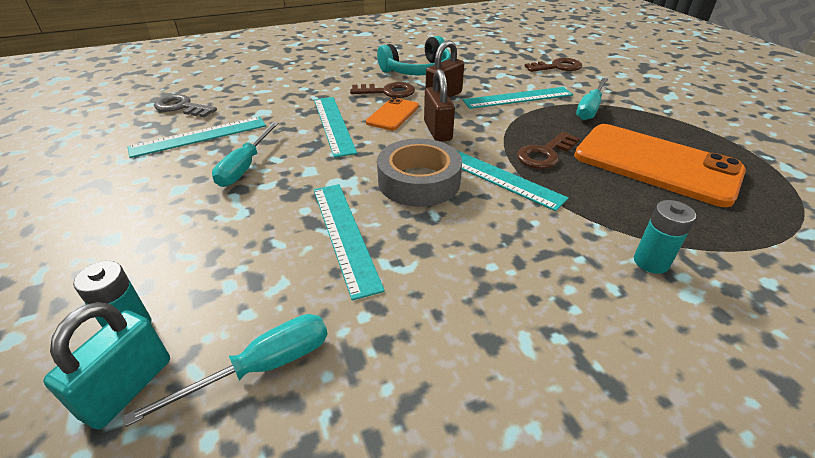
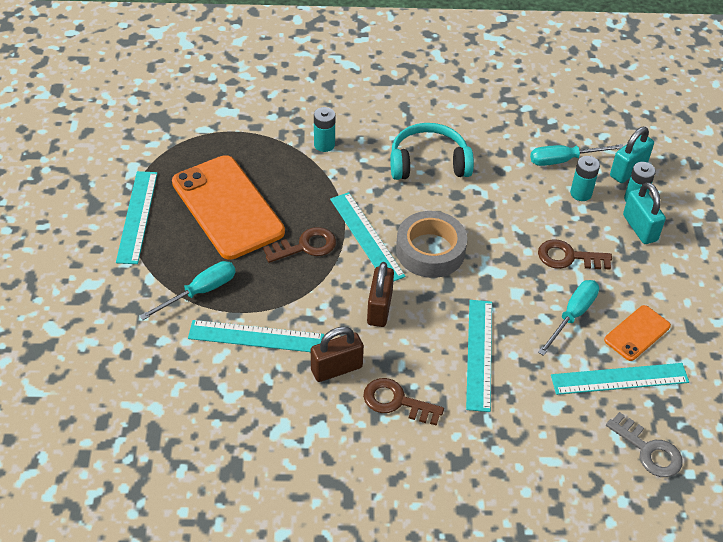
camera: 160 degrees left, 10 degrees up
(136, 281) = (639, 228): none -> turquoise padlock
(230, 308) = (581, 193): none -> turquoise battery
(344, 235) = (504, 220): turquoise ruler -> turquoise ruler (137, 216)
(393, 114) = (411, 351): orange phone -> orange phone (637, 333)
(418, 71) = (332, 444): turquoise headphones -> turquoise headphones (428, 162)
(557, 67) = (145, 388): brown key -> brown key (568, 257)

